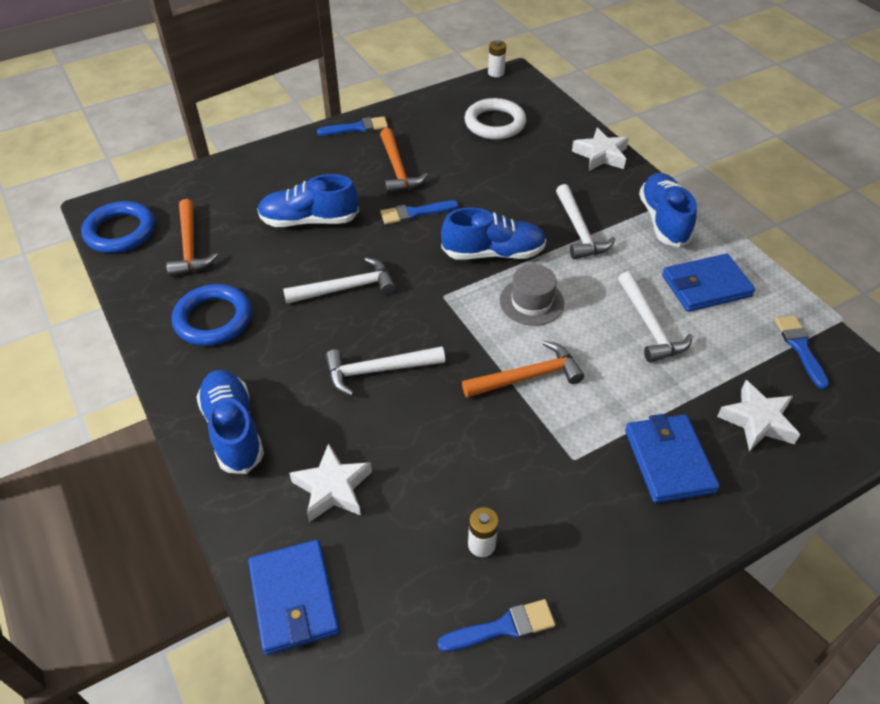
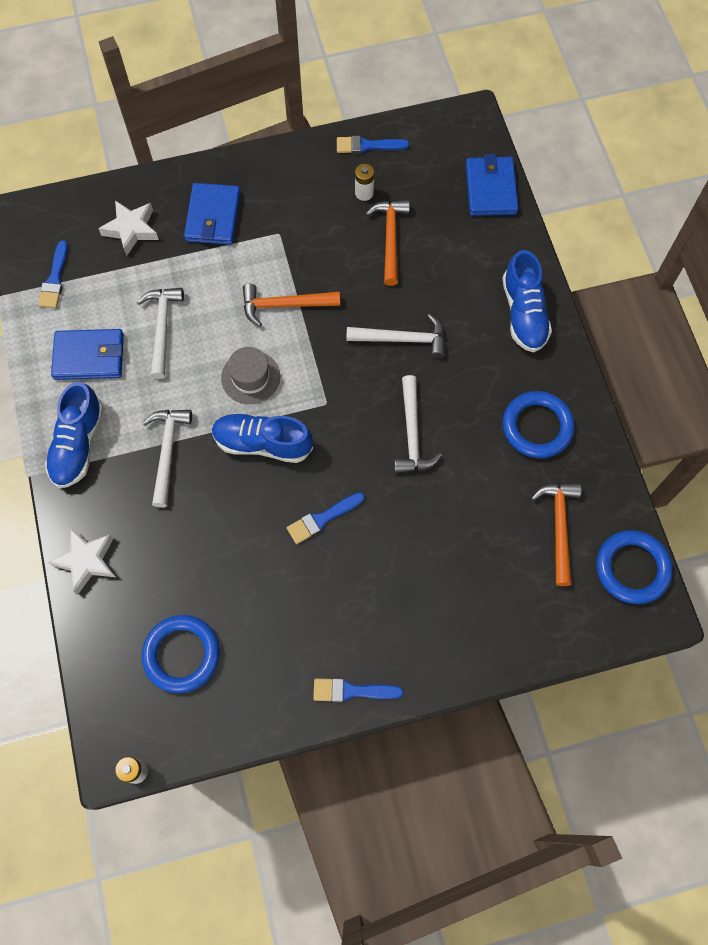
camera: 165 degrees left, 20 degrees up
(309, 220) = (434, 535): blue shoe -> none
(333, 488) = (455, 252): white star -> none
(346, 288) = (412, 434): white hammer -> white hammer turned 90 degrees counterclockwise
(397, 169) = (322, 596): orange hammer -> orange hammer (390, 238)
(415, 213) = (322, 519): blue brush -> blue brush turned 150 degrees clockwise
(495, 123) = (182, 654): white ring -> blue ring

